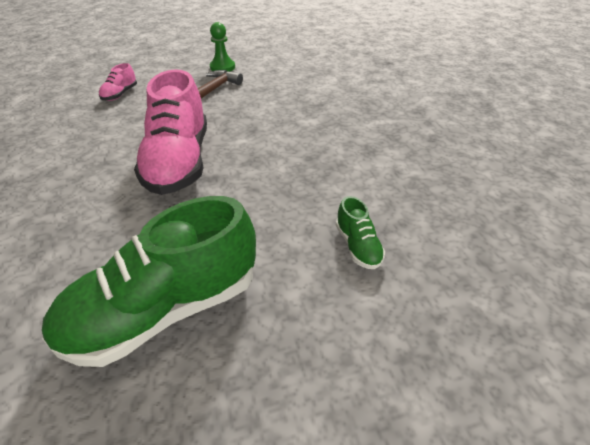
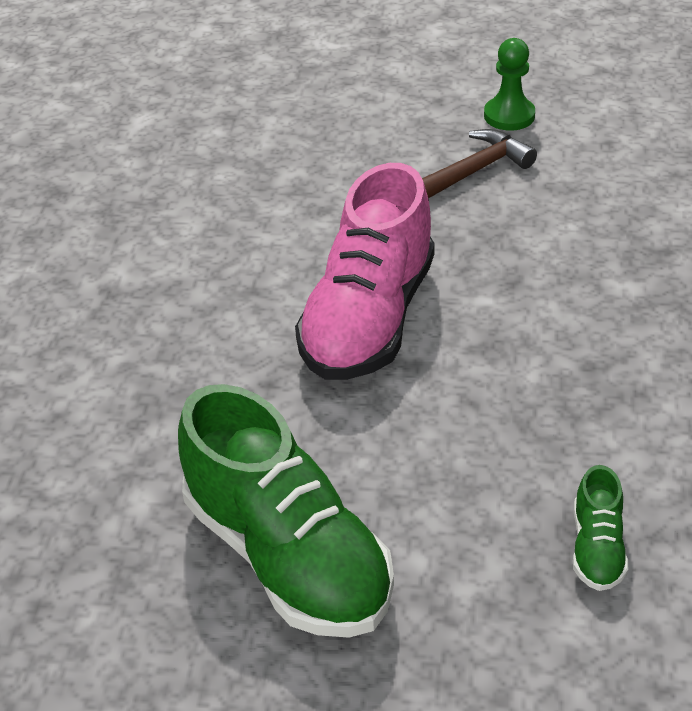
camera: 25 degrees right, 0 degrees up
(120, 94) = (305, 147): pink shoe -> none
(165, 309) = (287, 555): green shoe -> green shoe turned 120 degrees counterclockwise

